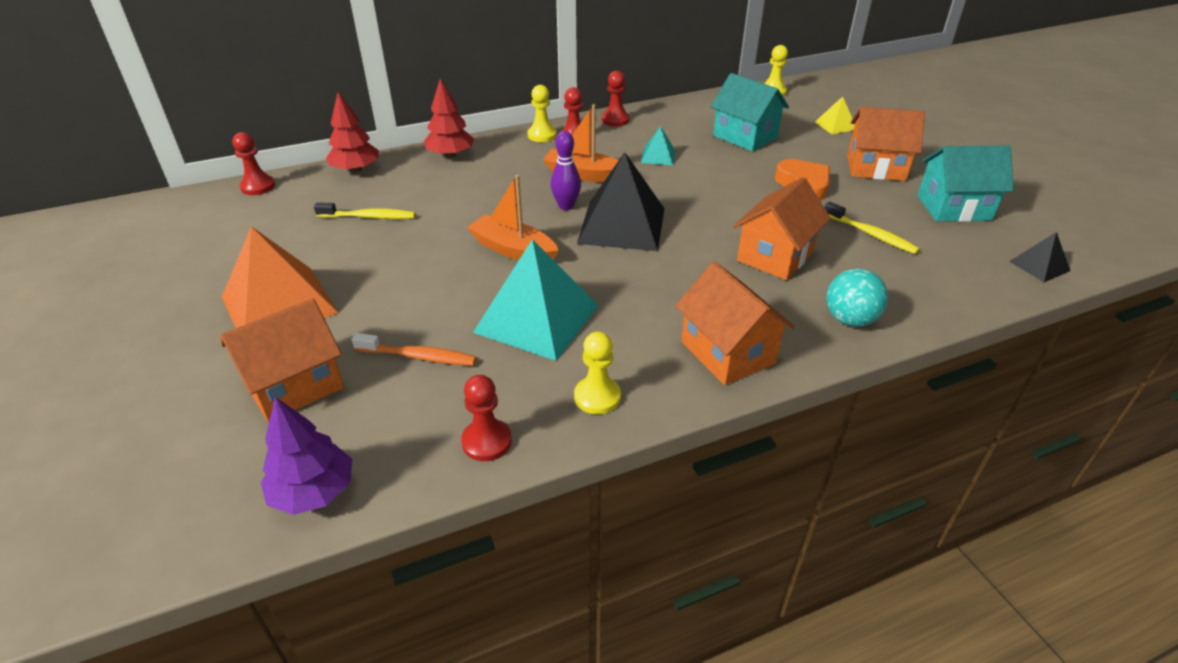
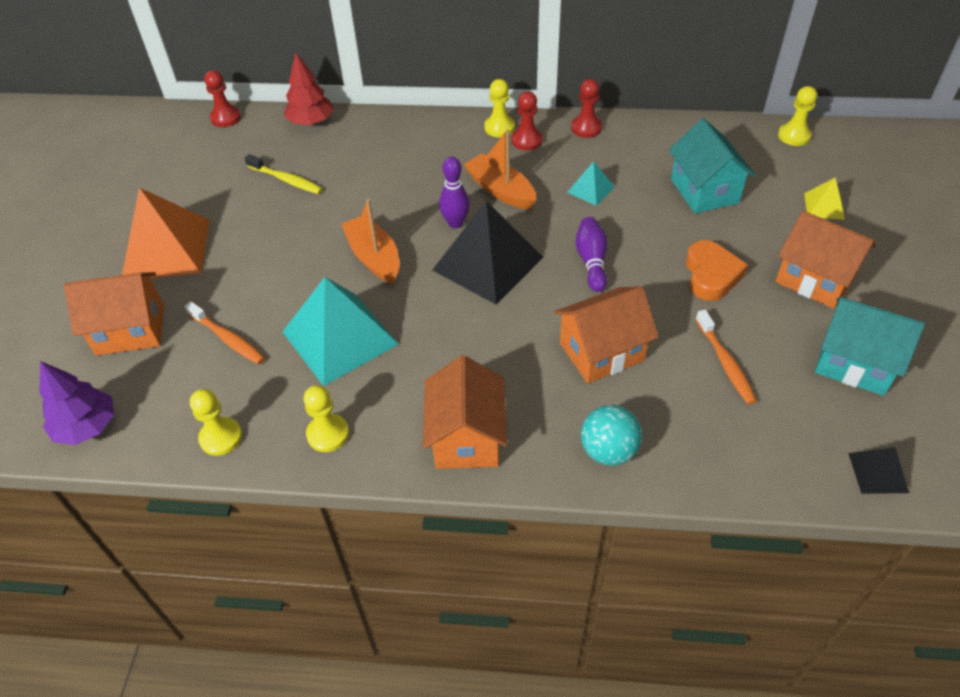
camera: 30 degrees right, 10 degrees up
(450, 155) = (400, 128): red tree -> none
(487, 441) = (221, 437): red pawn -> yellow pawn
(706, 201) = (591, 261): none -> purple bowling pin
(871, 234) = (725, 363): yellow toothbrush -> orange toothbrush

